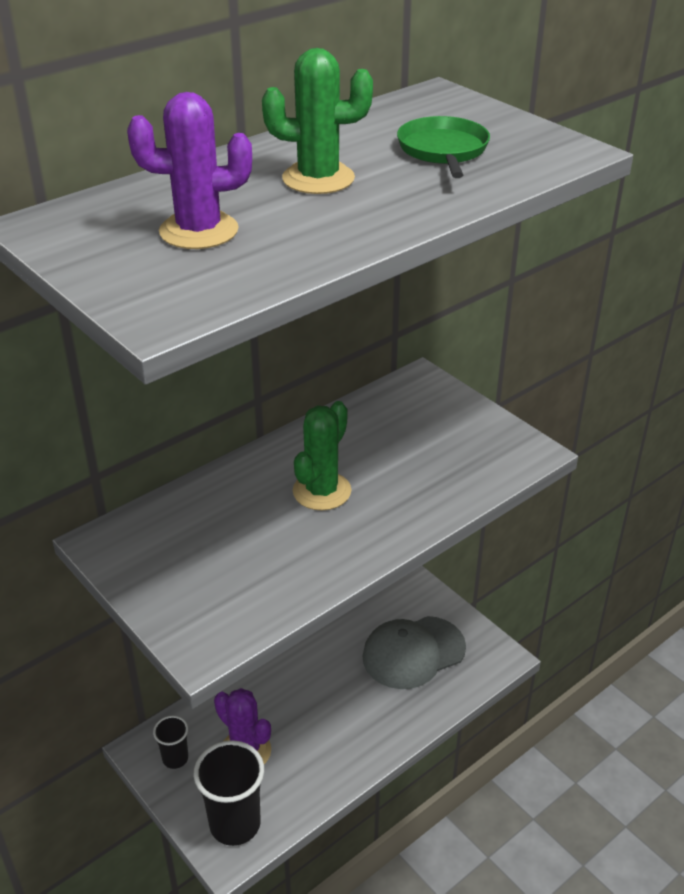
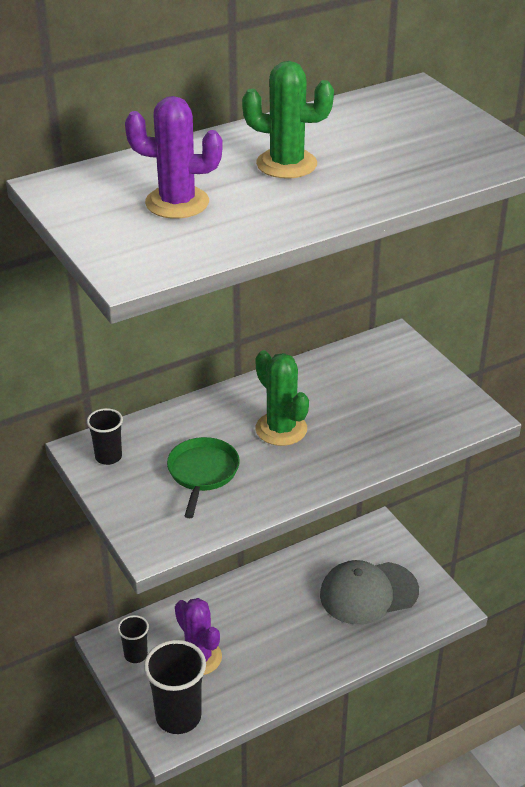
camera: 10 degrees right, 0 degrees up
(130, 547) = (108, 457): none -> black cup
(322, 491) = (281, 429): green cactus -> green cactus turned 75 degrees counterclockwise
(443, 150) = (400, 146): green pan -> green pan (202, 472)

